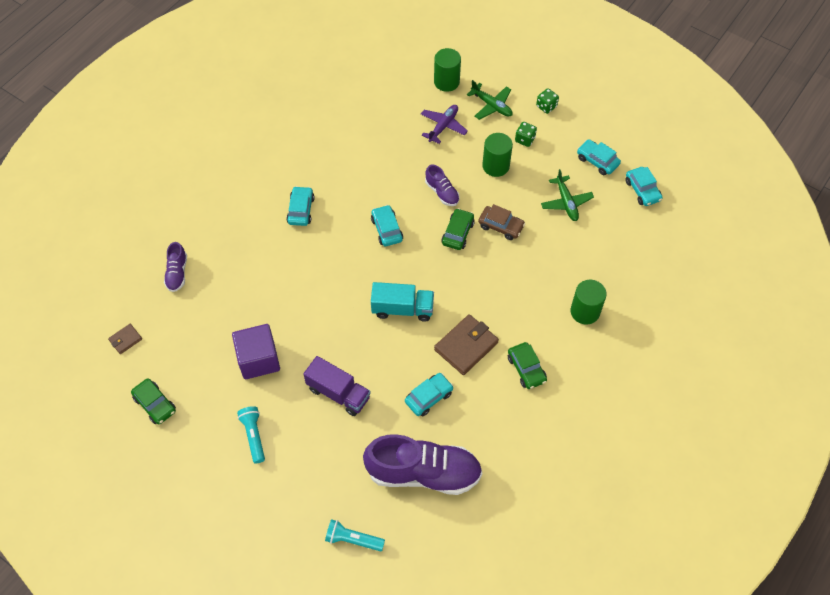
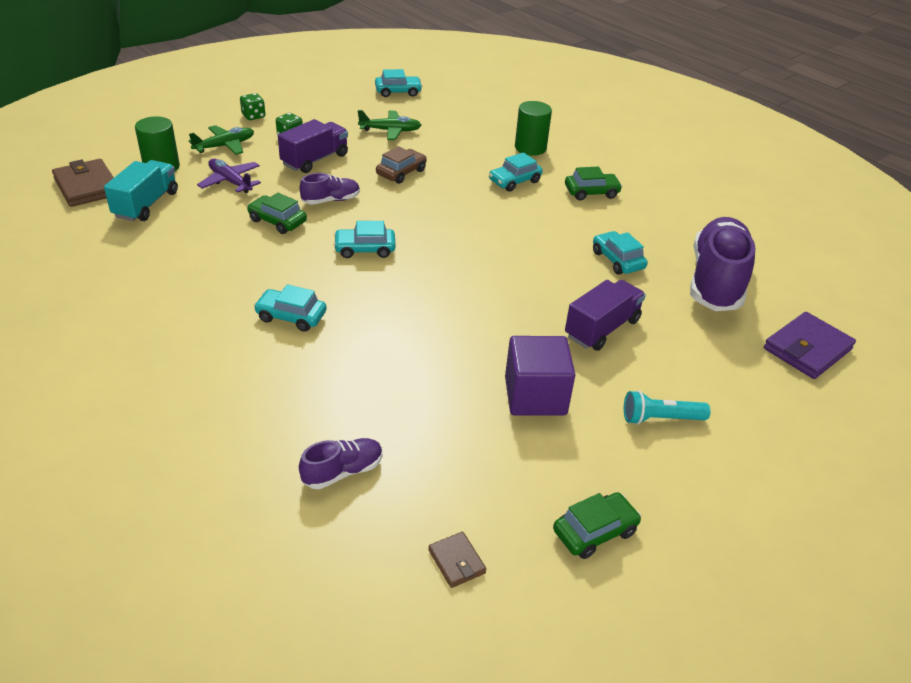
camera: 80 degrees left, 20 degrees down
(177, 273) = (342, 472): purple shoe -> purple shoe turned 45 degrees counterclockwise
(353, 539) = (807, 349): turquoise flashlight -> purple wallet
(402, 309) = (490, 257): turquoise truck -> turquoise truck (146, 204)
(458, 233) = (396, 200): green car -> green car (277, 221)
(466, 346) = (554, 223): brown wallet -> brown wallet (87, 187)
(495, 166) = (315, 160): green cylinder -> purple truck
(597, 161) = (347, 105): turquoise car -> turquoise car (514, 181)

